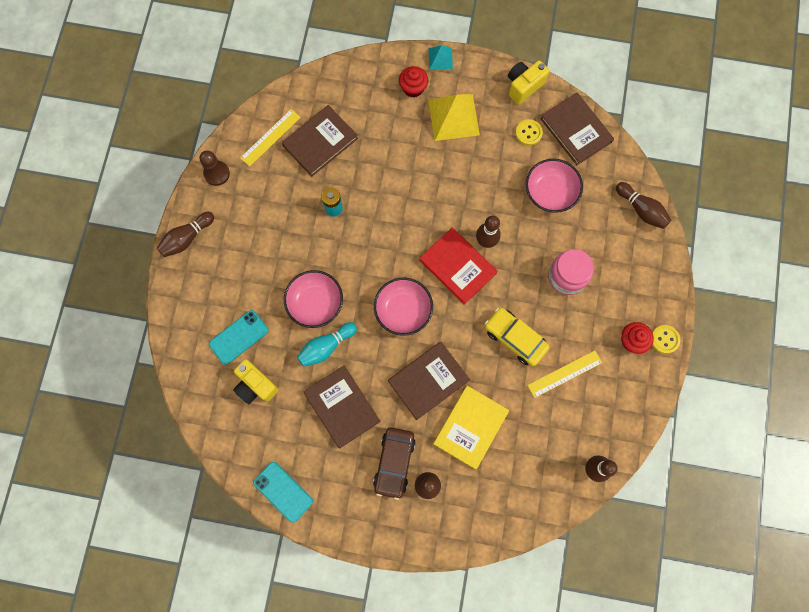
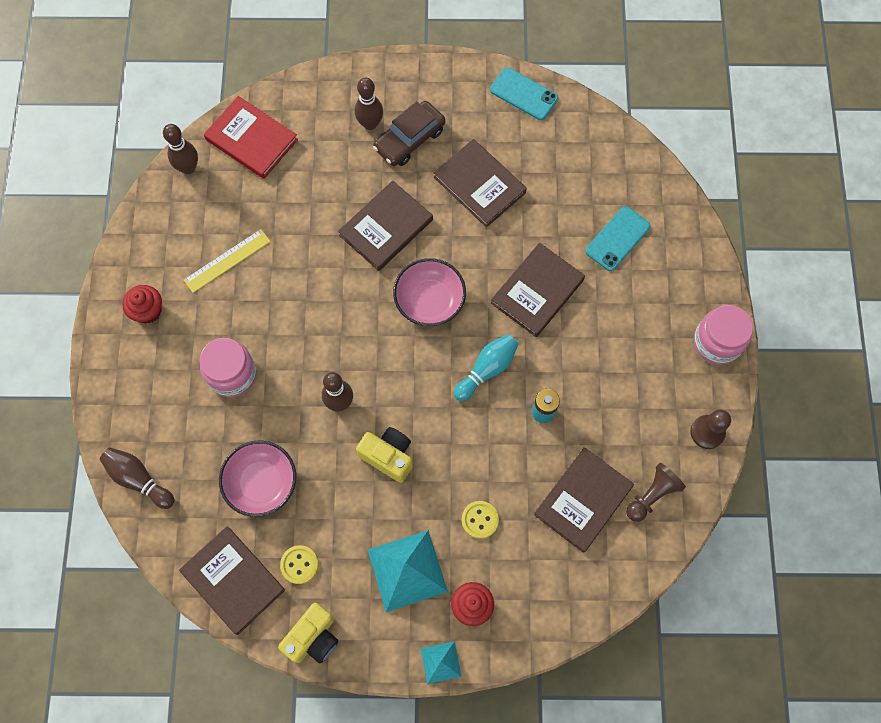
camera: 170 degrees right, 5 degrees down
(187, 238) = (717, 342): brown bowling pin -> pink jar
(256, 385) = (582, 191): yellow camera -> yellow camera (388, 456)
(270, 137) = (652, 495): yellow ruler -> brown pawn
(315, 303) = (537, 291): pink bowl -> brown book
(326, 347) = (512, 245): turquoise bowling pin -> turquoise bowling pin (487, 370)
(394, 463) = (409, 139): brown car -> brown car turned 135 degrees counterclockwise
(453, 117) = (407, 570): yellow pyramid -> turquoise pyramid
(458, 266) = (371, 364): red book -> red book (251, 140)
(471, 427) = (330, 187): yellow book -> none
(515, 338) = (290, 290): yellow car -> none
(664, 339) = (108, 319): yellow button -> yellow button (480, 520)

